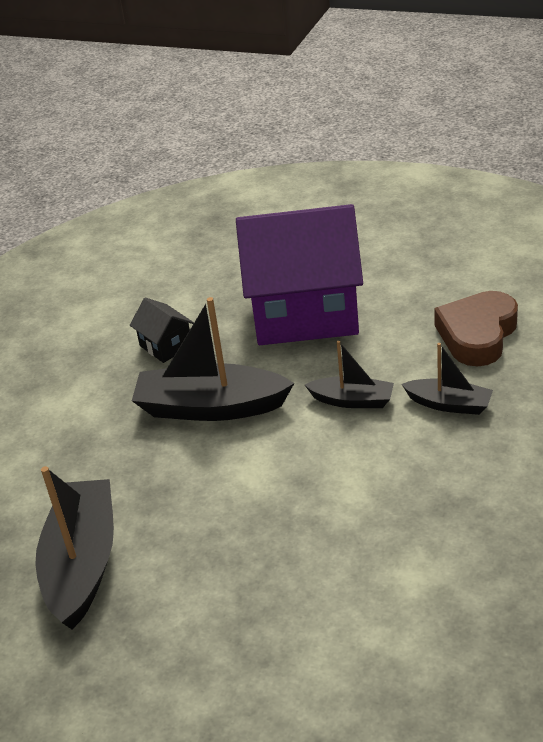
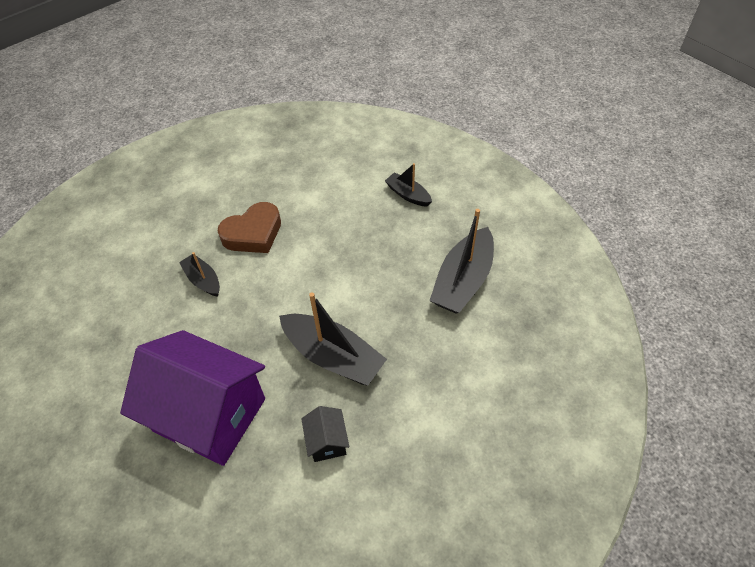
camera: 155 degrees left, 15 degrees up
(352, 400) = (249, 313): black boat -> black boat (408, 195)
(477, 335) = (134, 323): brown heart -> brown heart (253, 233)

